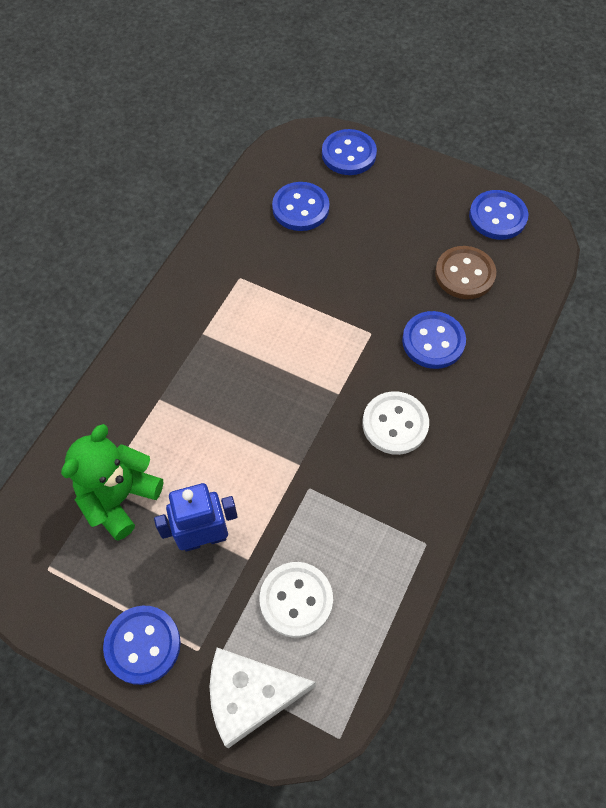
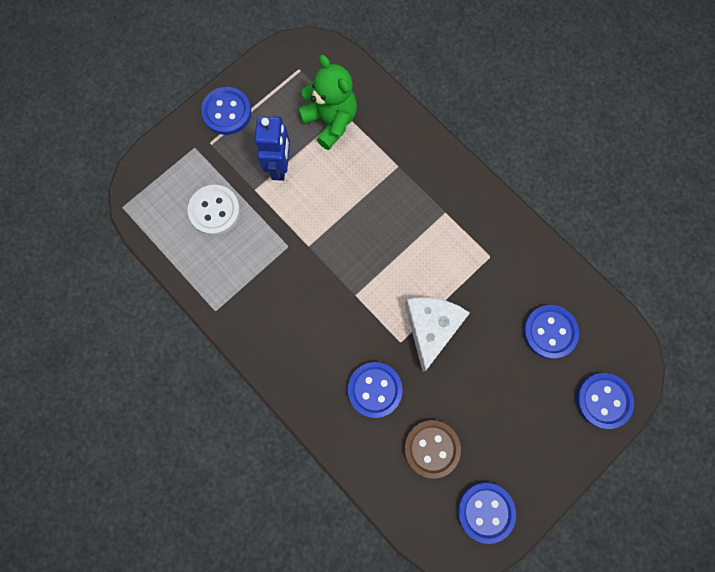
camera: 110 degrees right, 15 degrees up
(250, 696) = (169, 164): white cheese -> white cheese (431, 327)
(395, 424) = (313, 327): white button -> none

